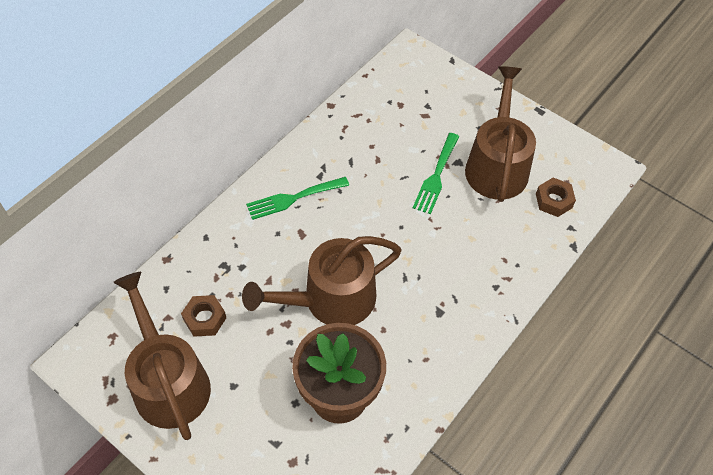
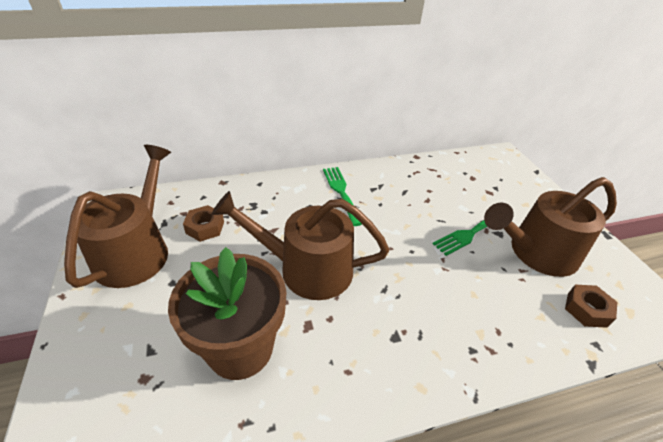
camera: 35 degrees right, 15 degrees down
(293, 198) = (341, 192): green fork -> green fork turned 60 degrees clockwise
(497, 165) = (537, 253): brown watering can -> brown watering can turned 150 degrees counterclockwise

